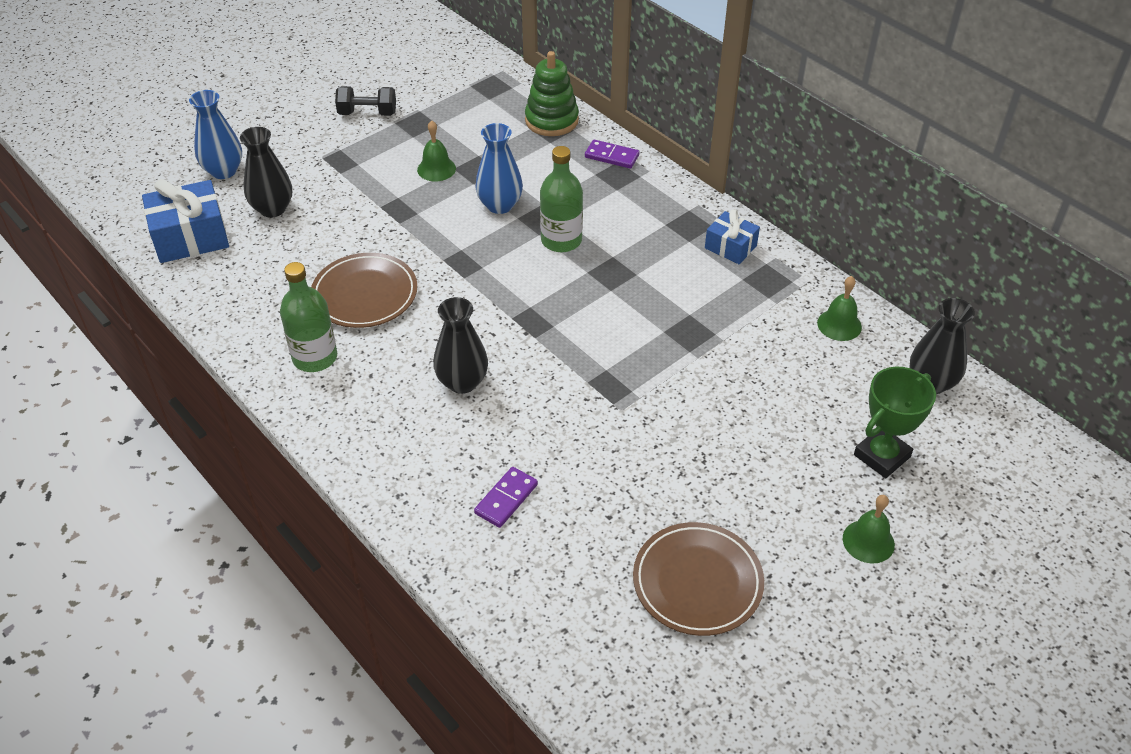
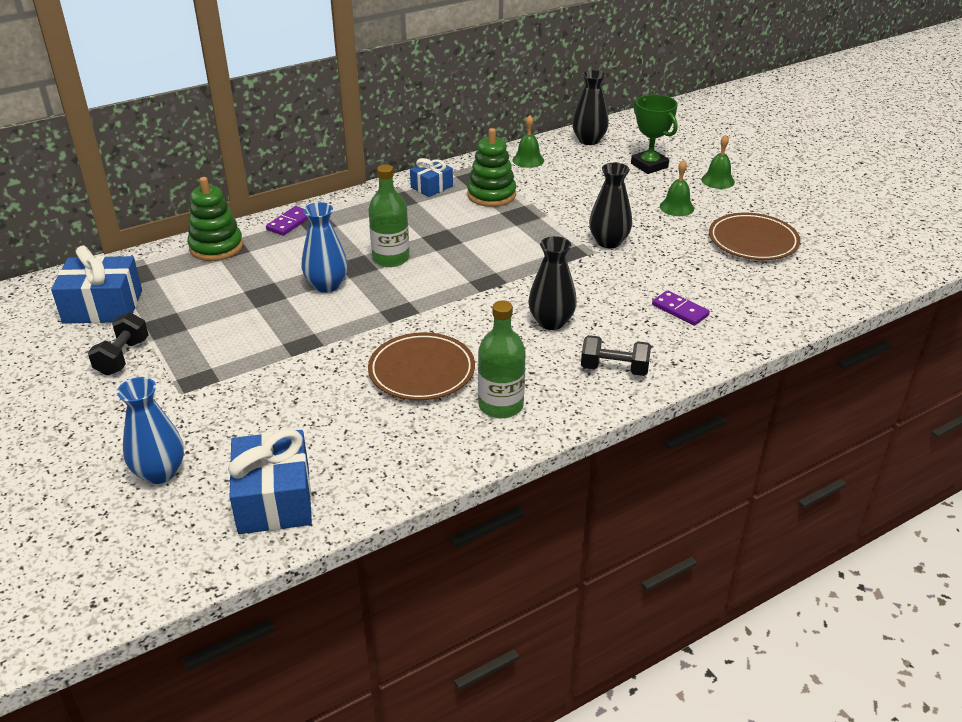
camera: 80 degrees left, 10 degrees down
(272, 209) = (255, 432): black vase -> black vase (608, 242)
(381, 442) = (614, 369): none -> black dumbbell
(436, 169) = (250, 317): green bell -> green bell (676, 207)
(439, 83) = (103, 306): none -> blue gift
(730, 301) = (491, 195): none -> green stacking toy

